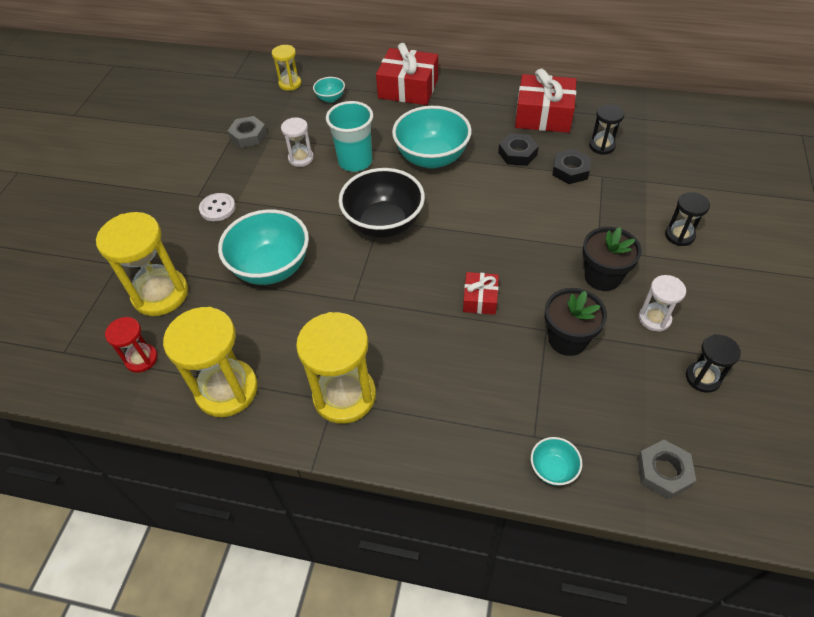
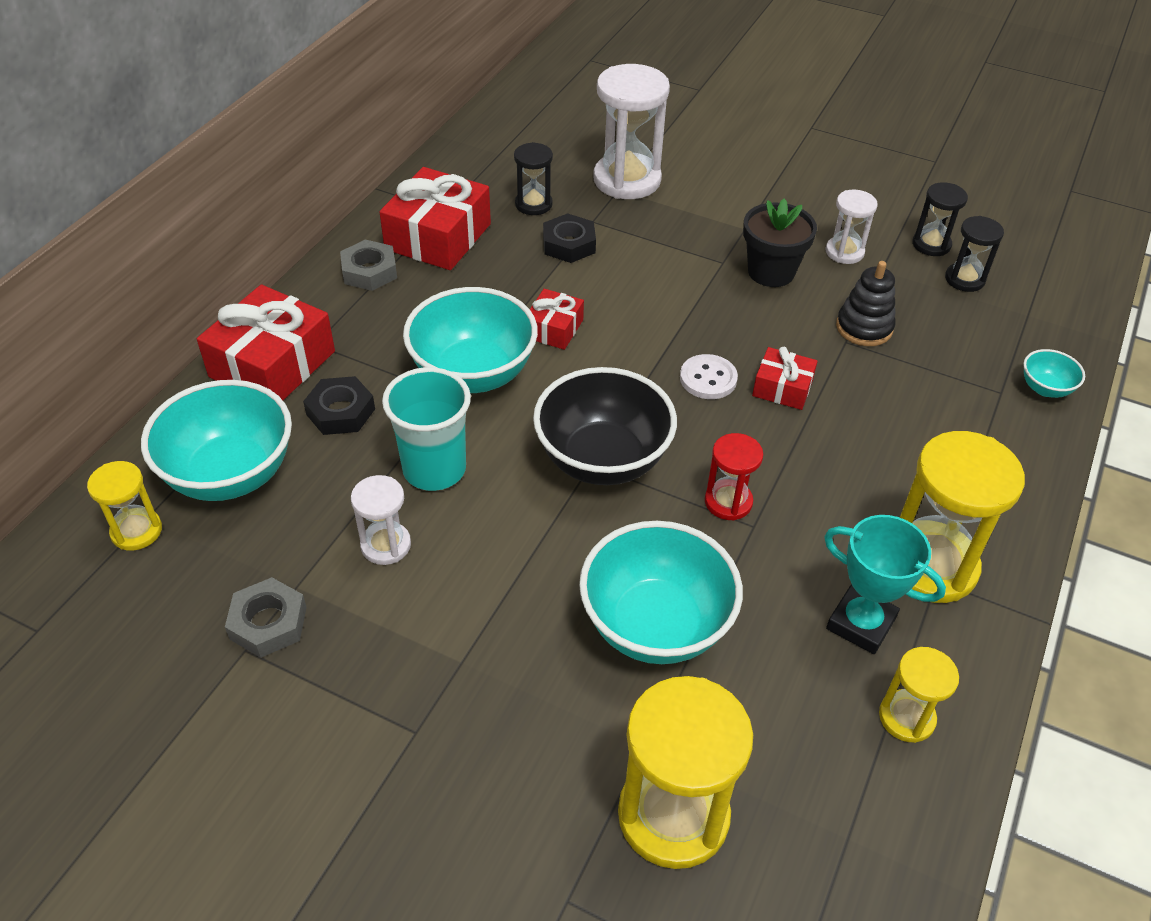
camera: 80 degrees left, 5 degrees down
(141, 359) = (826, 854): red hourglass -> red hourglass (728, 502)
(217, 208) = (468, 697): white button -> white button (708, 379)
(227, 390) = (906, 717): yellow hourglass -> yellow hourglass, size x0.54
(290, 361) = (861, 623): none -> turquoise trophy
(330, 98) = (230, 474): turquoise bowl -> turquoise bowl, size x2.19
(485, 181) = (554, 329): none -> red gift
(517, 153) = (509, 282): black nut -> black nut (340, 412)
(567, 339) = (864, 327): black flower pot -> black stacking toy
(660, 183) = (627, 180): none -> white hourglass
(663, 472) = (1047, 308): grey nut -> grey nut (369, 271)
(679, 235) = (721, 194): black hourglass -> black hourglass (964, 279)

